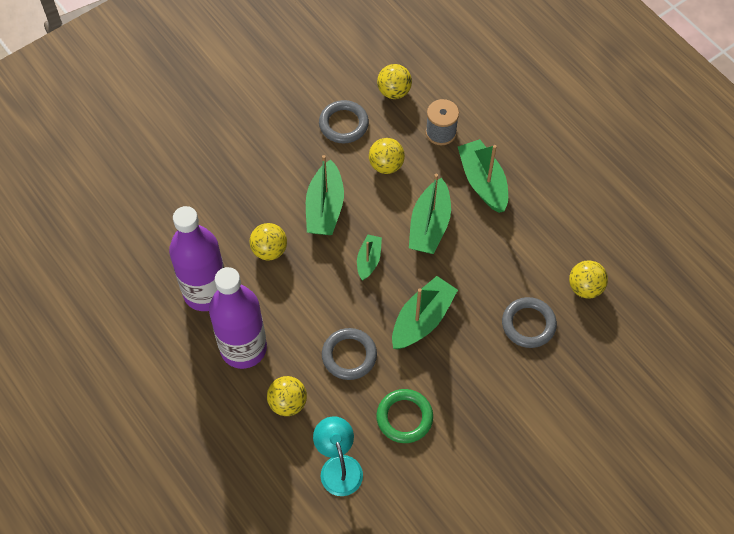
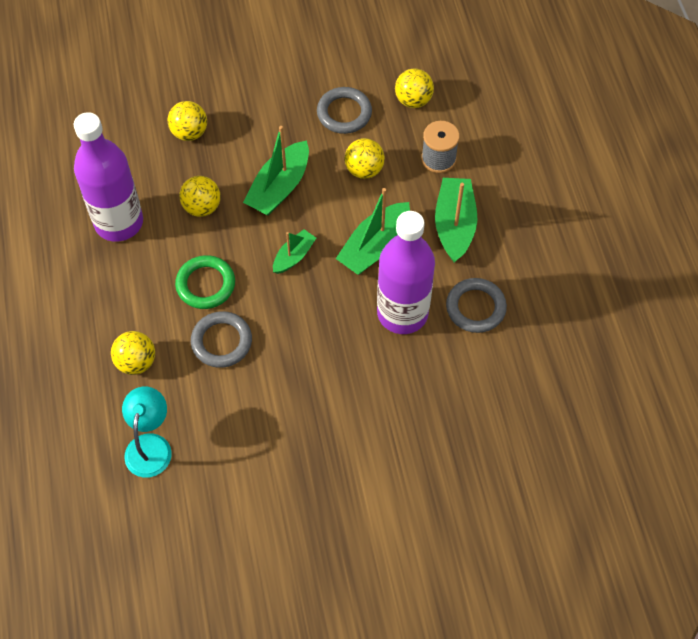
camera: 25 degrees right, 0 degrees up
(243, 348) = (124, 291): purple bottle -> purple bottle (402, 313)
(404, 417) = (242, 426): green ring -> green ring (205, 284)
(422, 319) = (314, 337): green boat -> none
(528, 324) = (421, 388): grey ring -> grey ring (475, 307)
(585, 287) = (502, 375): yellow ball -> yellow ball (189, 132)

